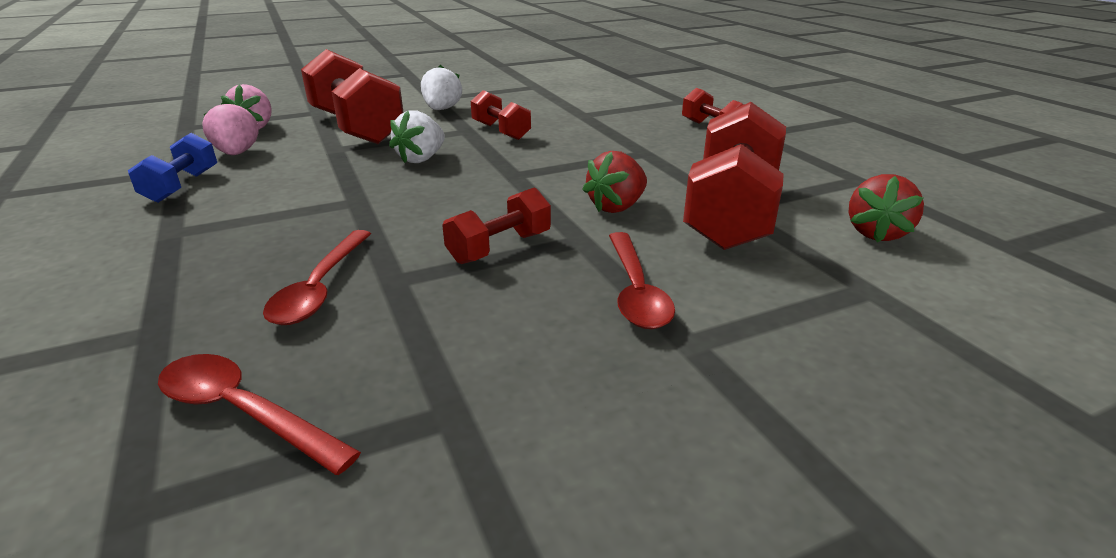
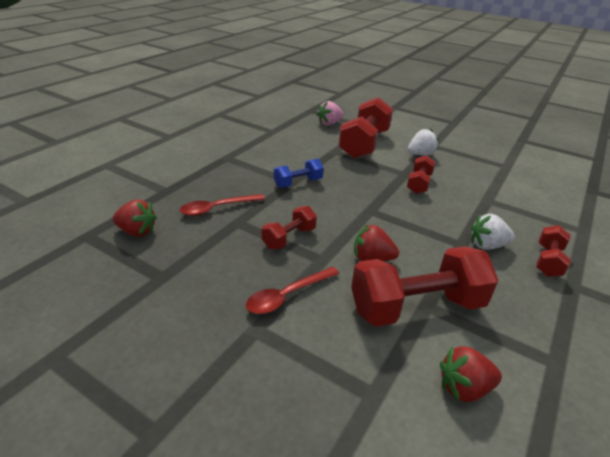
camera: 55 degrees right, 5 degrees up
(182, 186) = (261, 139): blue dumbbell -> blue dumbbell (298, 183)
(237, 153) = (301, 134): pink strawberry -> none
(244, 412) = (137, 231): red spoon -> red strawberry
(421, 159) = (353, 177): white strawberry -> white strawberry (487, 245)
(499, 248) = (289, 238): red dumbbell -> red dumbbell turned 60 degrees counterclockwise

